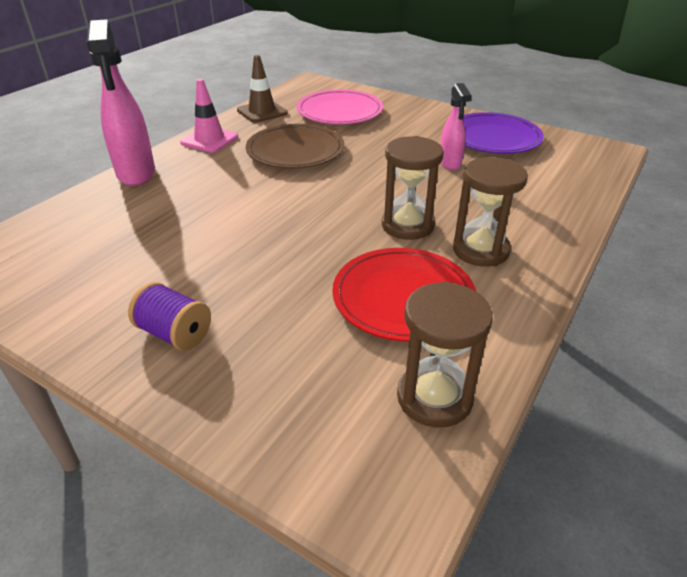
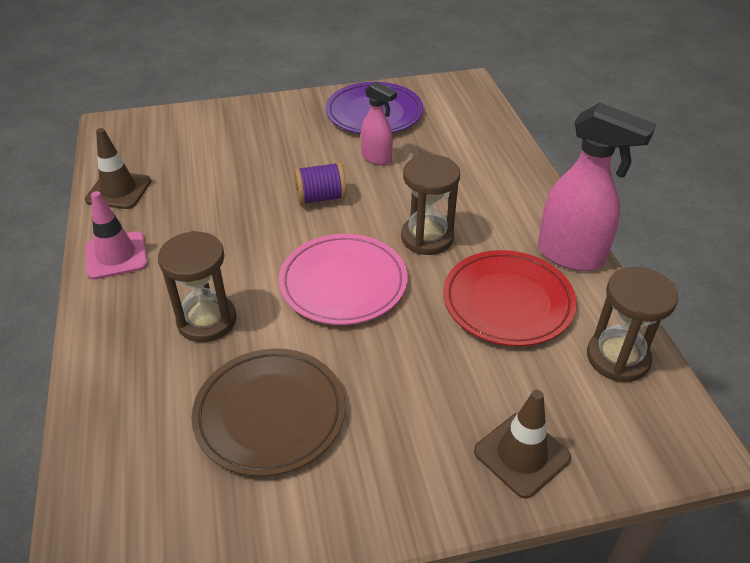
camera: 45 degrees left, 5 degrees up
(136, 174) = (102, 342): pink spray bottle -> pink spray bottle (571, 256)
(175, 333) = (404, 454): purple spool -> purple spool (321, 198)
(243, 396) = (521, 454): none -> brown traffic cone
(295, 151) = (228, 219): brown plate -> brown plate (270, 414)
(339, 112) = (201, 150): pink plate -> pink plate (343, 283)
(480, 250) = (501, 228): brown hourglass -> brown hourglass (207, 320)

